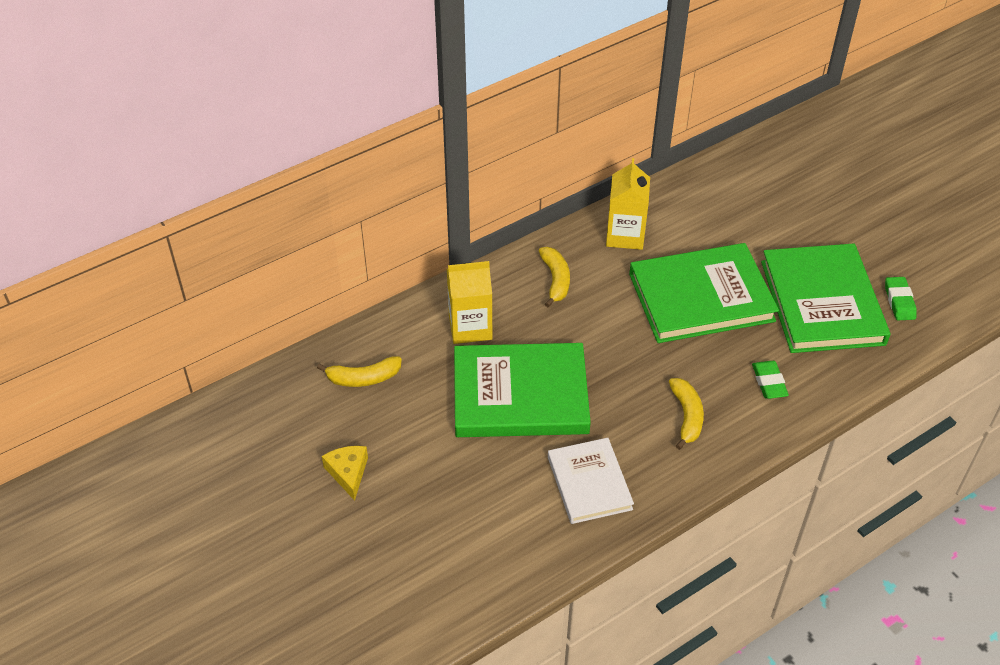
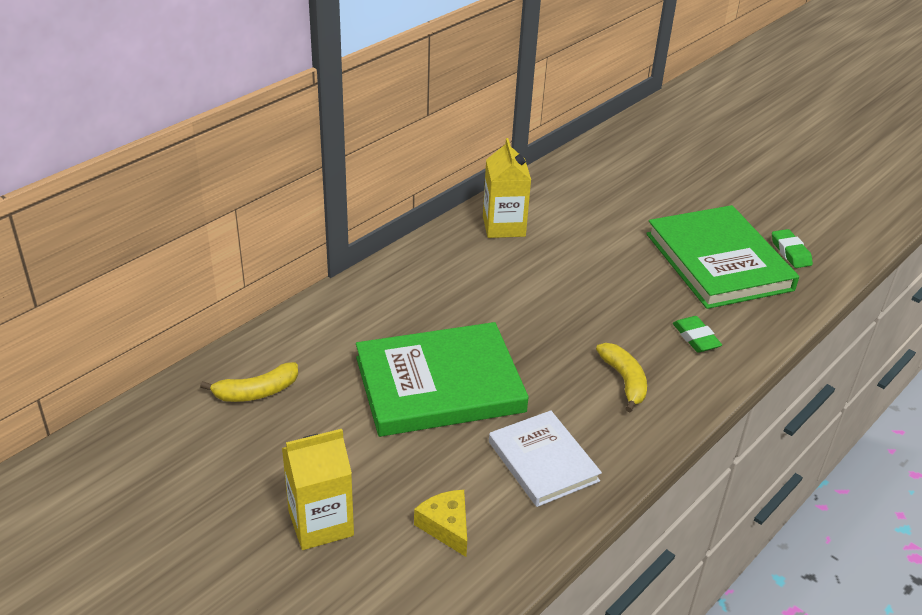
camera: 15 degrees left, 10 degrees down
(348, 473) = (260, 493): yellow cheese -> yellow cheese (446, 526)
(470, 327) = (365, 327): yellow carton -> yellow carton (321, 523)
(555, 280) = (445, 273): yellow banana -> none
(701, 297) = (599, 271): green book -> none

